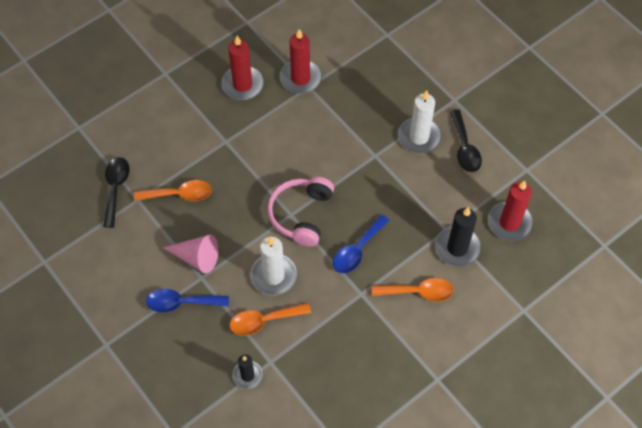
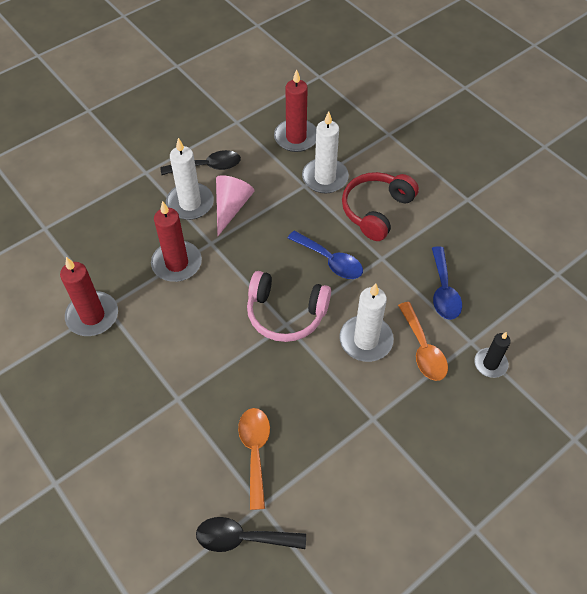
camera: 90 degrees left, 5 degrees down
(181, 303) = (408, 439): blue spoon -> blue spoon (443, 291)
(196, 257) = (346, 425): pink cone -> pink cone (231, 207)
(242, 85) = (91, 381): red candle -> red candle (177, 263)
(418, 292) = (376, 210): orange spoon -> red headphones
(457, 248) = (325, 178): black candle -> white candle

